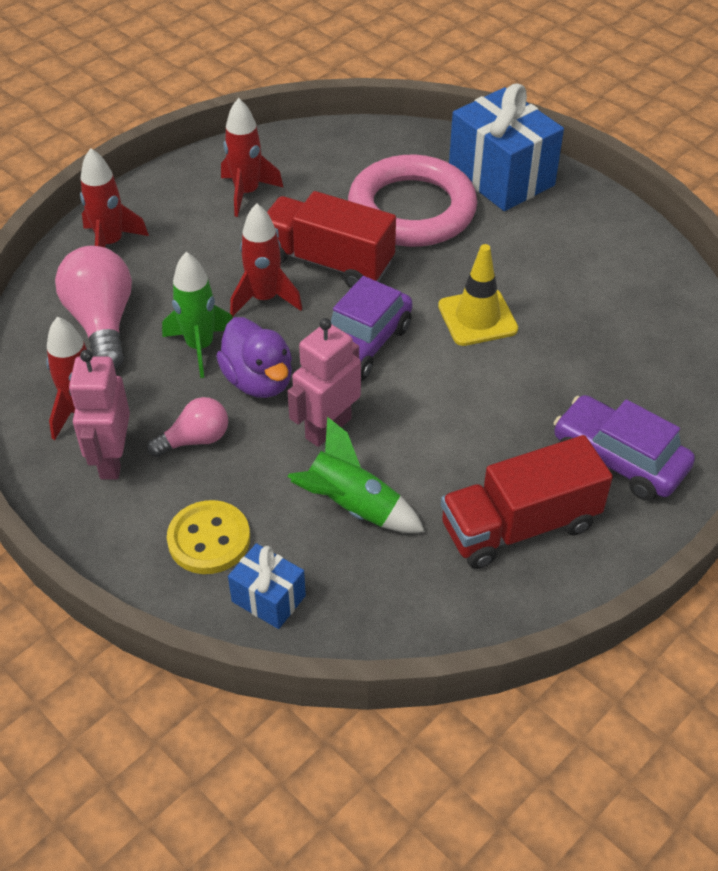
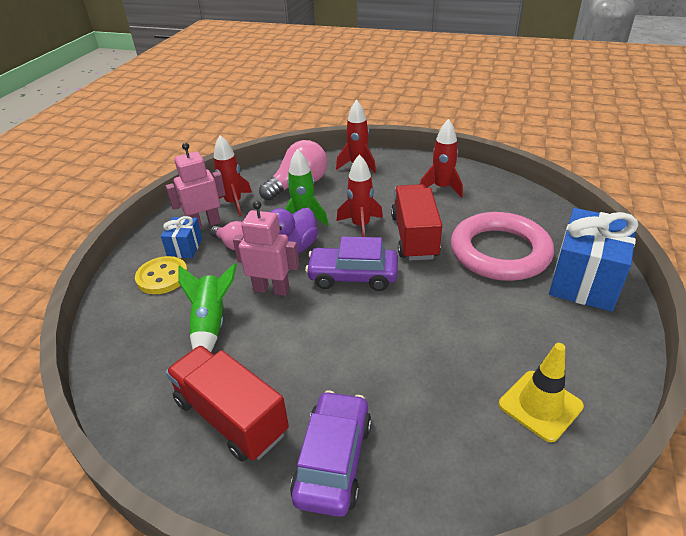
camera: 65 degrees right, 10 degrees down
(268, 598) = (126, 315): blue gift -> blue gift (185, 247)
(477, 318) = (423, 320): yellow traffic cone -> yellow traffic cone (540, 405)

